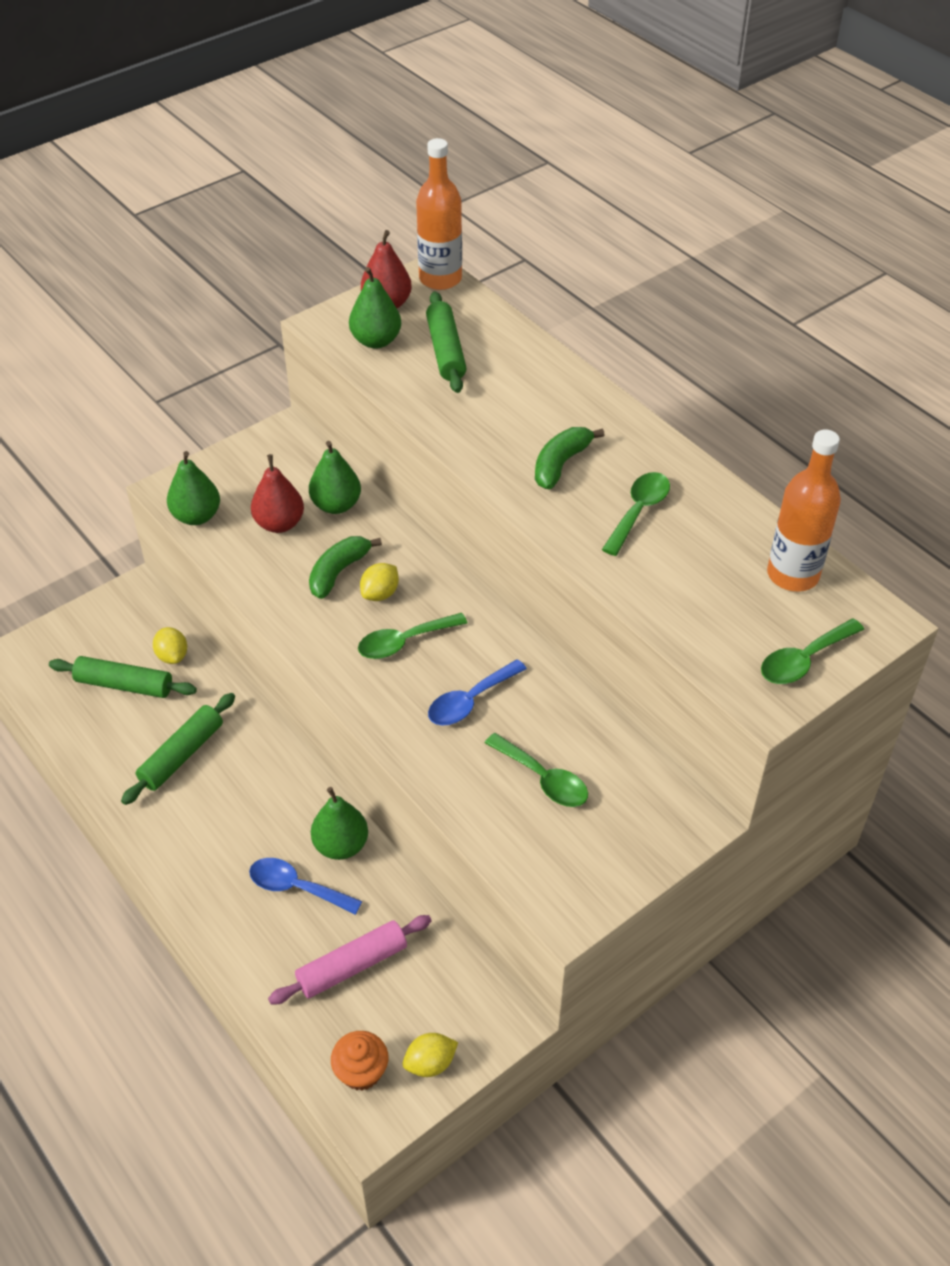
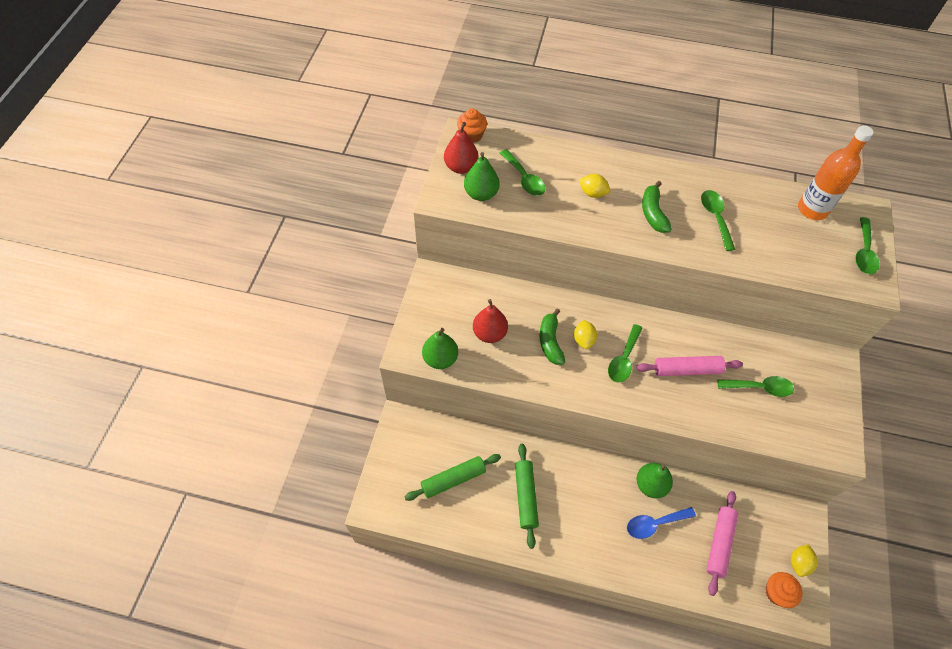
camera: 40 degrees left, 10 degrees up
(172, 656) = (461, 444): yellow lemon -> yellow lemon (592, 193)
(336, 505) = (506, 303): green pear -> none
(440, 279) = (471, 135): orange bottle -> orange cupcake
(446, 351) = (524, 179): green rolling pin -> green spoon
(470, 701) = (687, 370): blue spoon -> pink rolling pin

